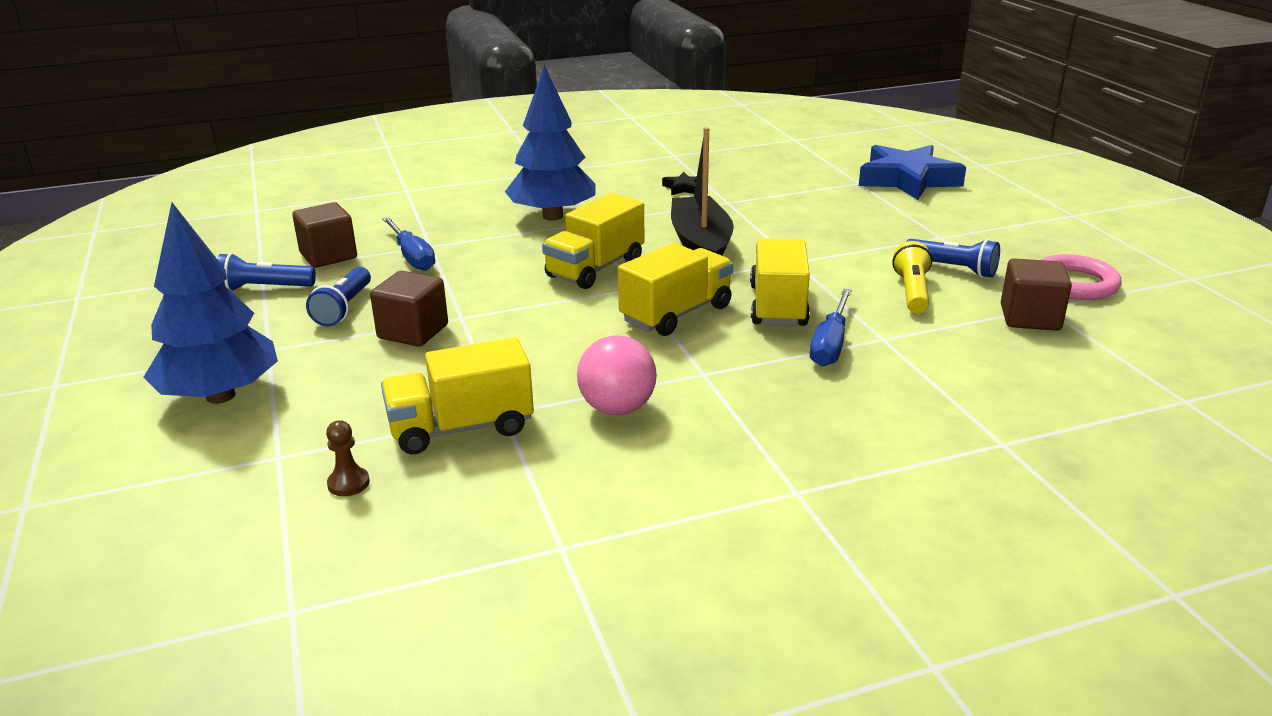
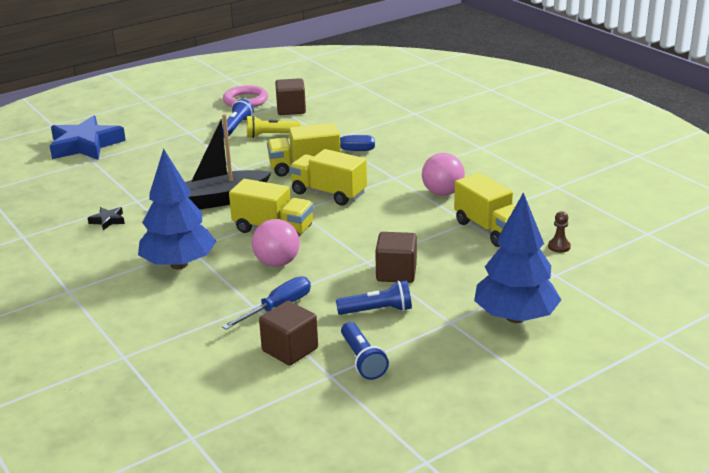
camera: 105 degrees left, 0 degrees up
(508, 264) = (277, 263): none -> pink ball

